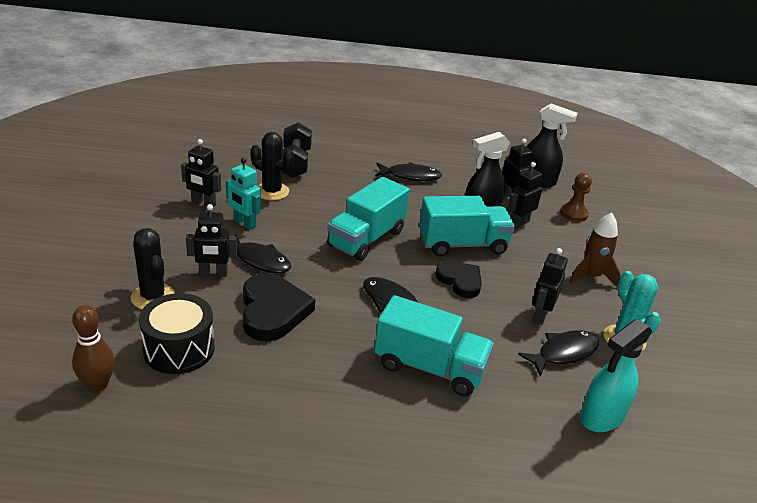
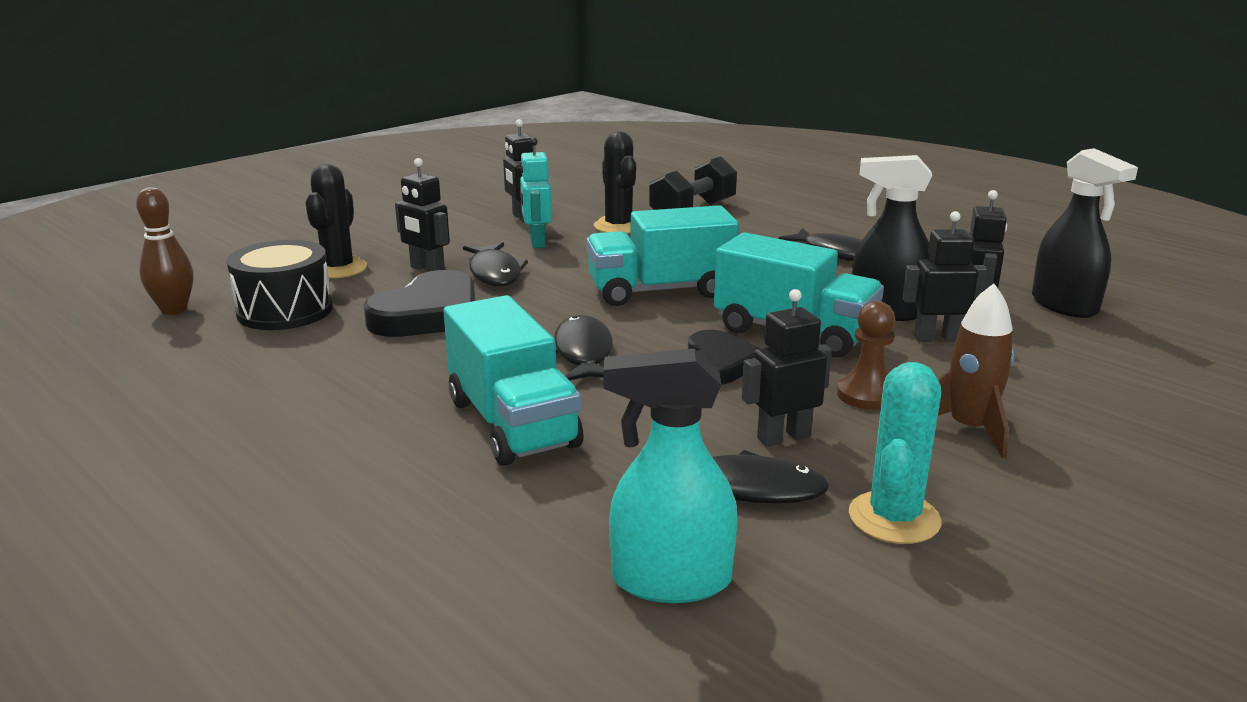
camera: 45 degrees right, 10 degrees down
(573, 214) = (1072, 355): brown pawn -> brown pawn (867, 395)

